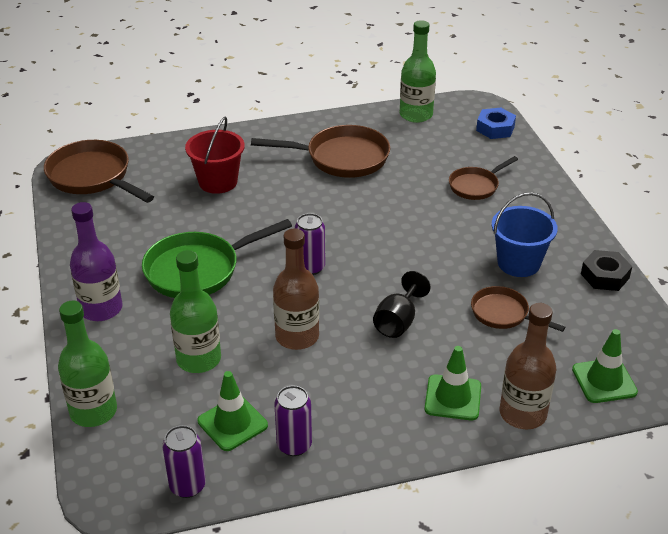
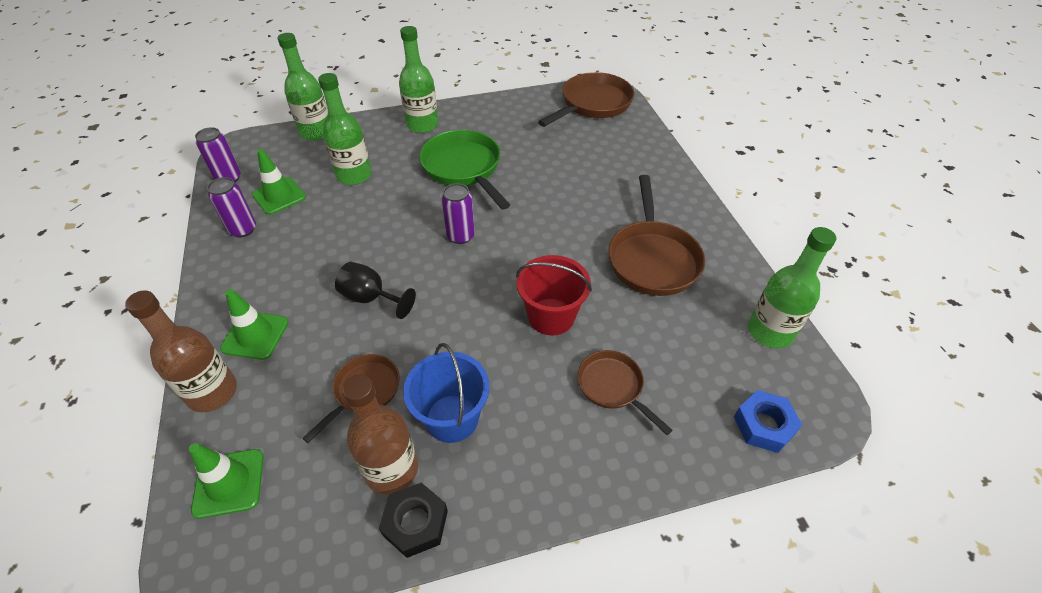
camera: 90 degrees right, 10 degrees up
(101, 309) = (422, 125): purple bottle -> green bottle
(218, 182) = (594, 172): red bucket -> red bucket (551, 316)
(297, 336) = (367, 229): brown bottle -> brown bottle (391, 469)

